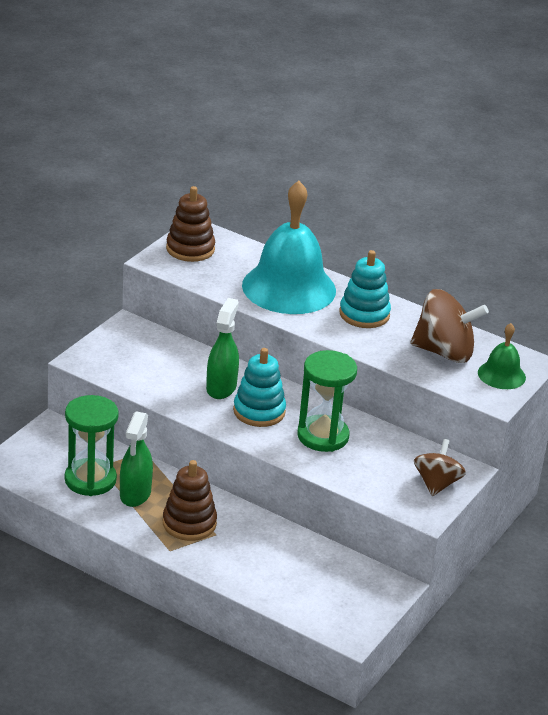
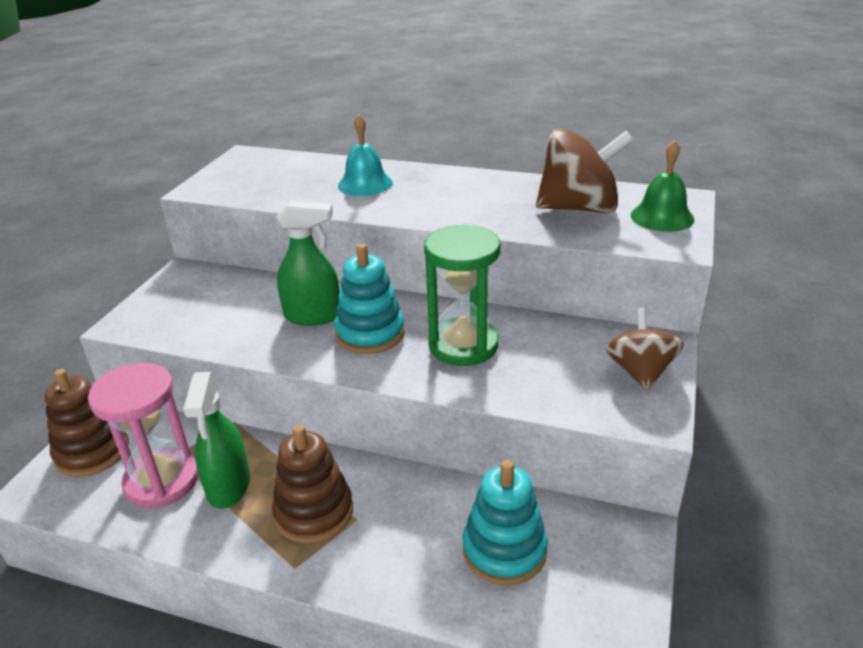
camera: 10 degrees left, 0 degrees up
(90, 480) = (162, 481): green hourglass -> pink hourglass
(190, 249) = (239, 171): brown stacking toy -> brown stacking toy (92, 451)
(221, 387) = (313, 316): green spray bottle -> green spray bottle turned 90 degrees clockwise
(289, 287) = (365, 184): turquoise bell -> turquoise bell, size x0.48
(364, 314) = (464, 191): turquoise stacking toy -> turquoise stacking toy (504, 550)

